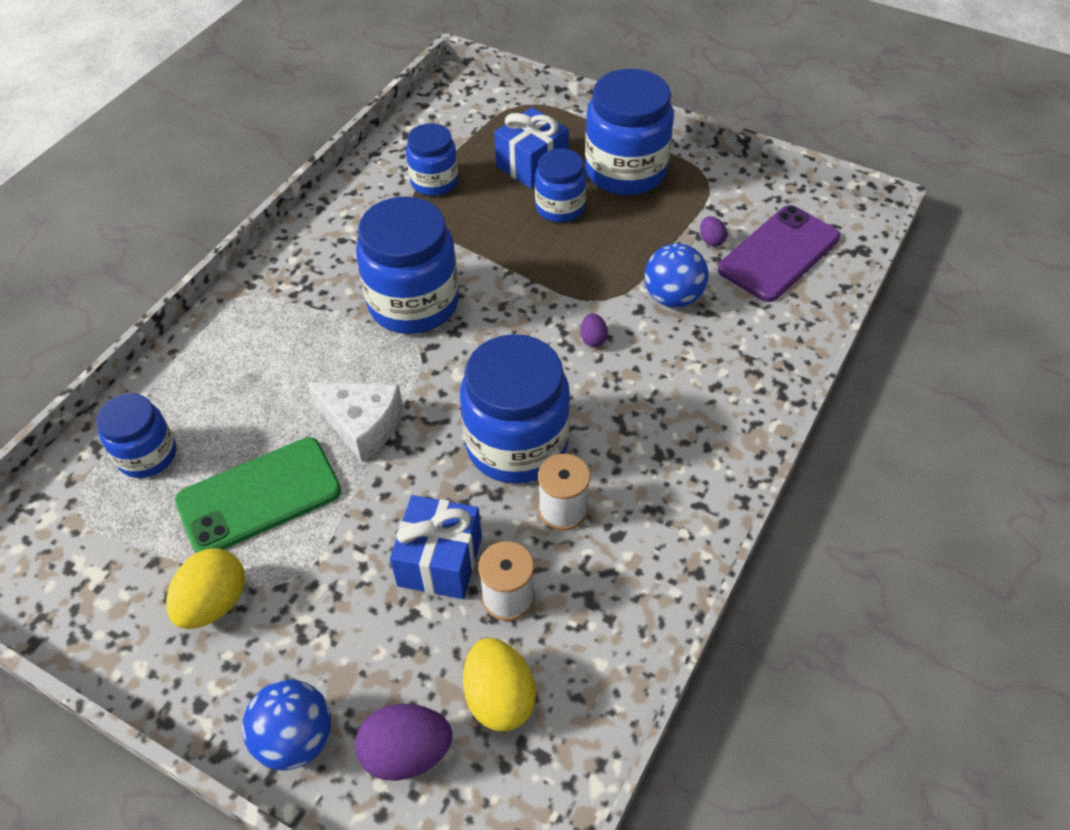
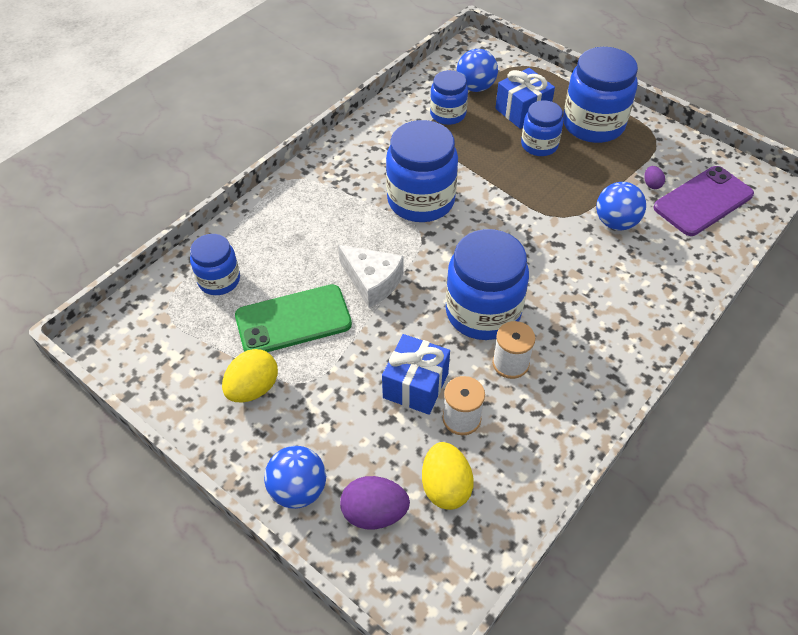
camera: 10 degrees right, 0 degrees up
(466, 141) = (475, 87): none -> blue ball
(593, 339) = (550, 244): purple egg -> none

